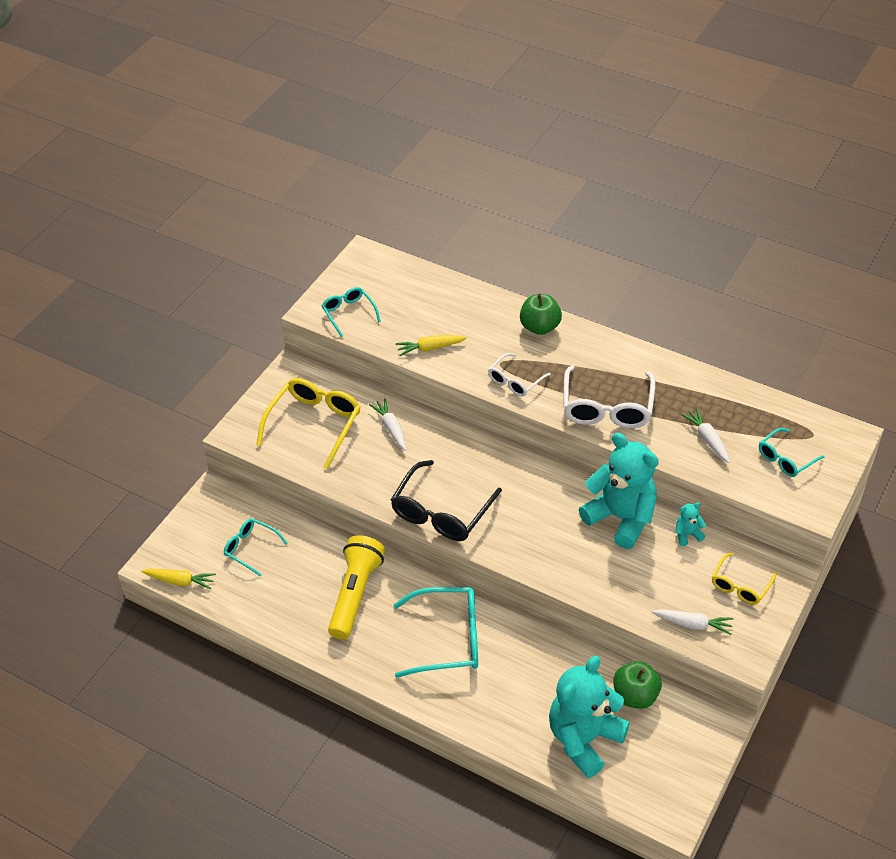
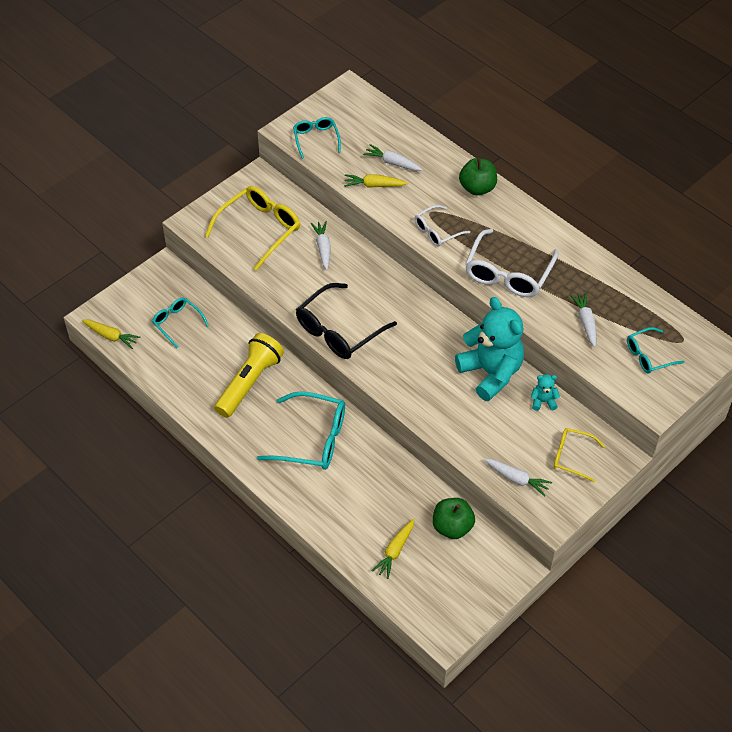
camera: 15 degrees right, 5 degrees up
(440, 320) = (393, 163): none -> white carrot
(584, 739) = (395, 551): turquoise teddy bear -> yellow carrot
(740, 585) = (571, 457): yellow glasses -> yellow glasses turned 60 degrees clockwise

